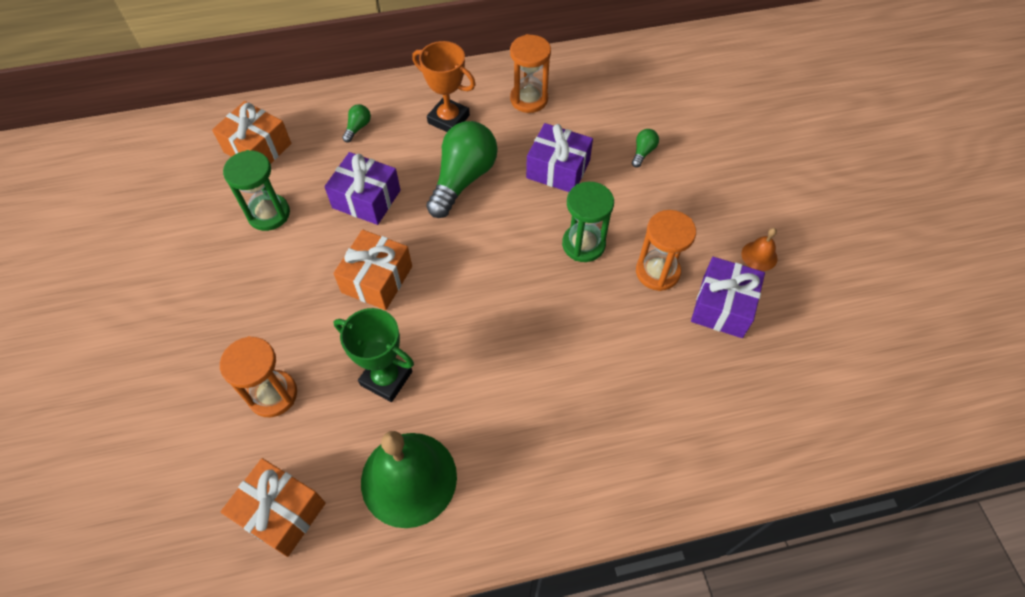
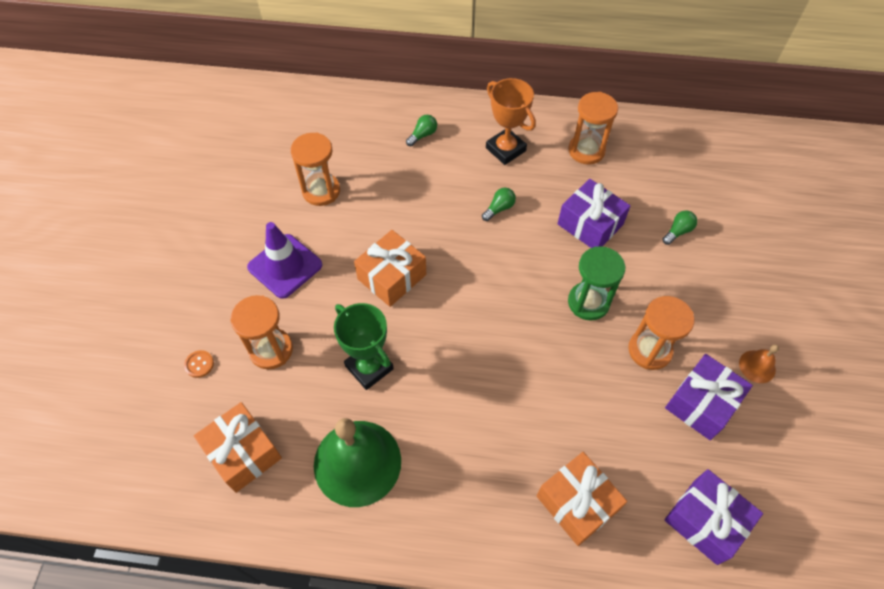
camera: 20 degrees right, 0 degrees up
(196, 436) = (199, 364): none -> orange button
(257, 303) = (285, 266): none -> purple traffic cone
(258, 148) = (332, 130): orange gift -> orange gift (577, 503)
(269, 214) = (321, 191): green hourglass -> orange hourglass
(366, 199) = (407, 202): purple gift -> purple gift (705, 521)
(463, 179) = (499, 208): green light bulb -> green light bulb, size x0.42

